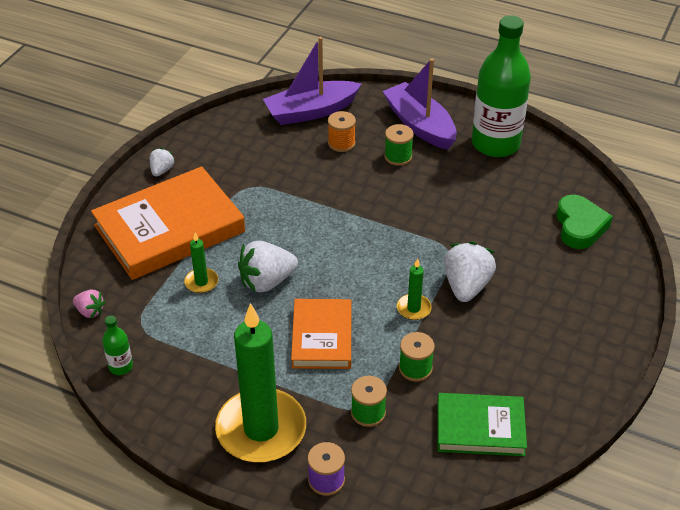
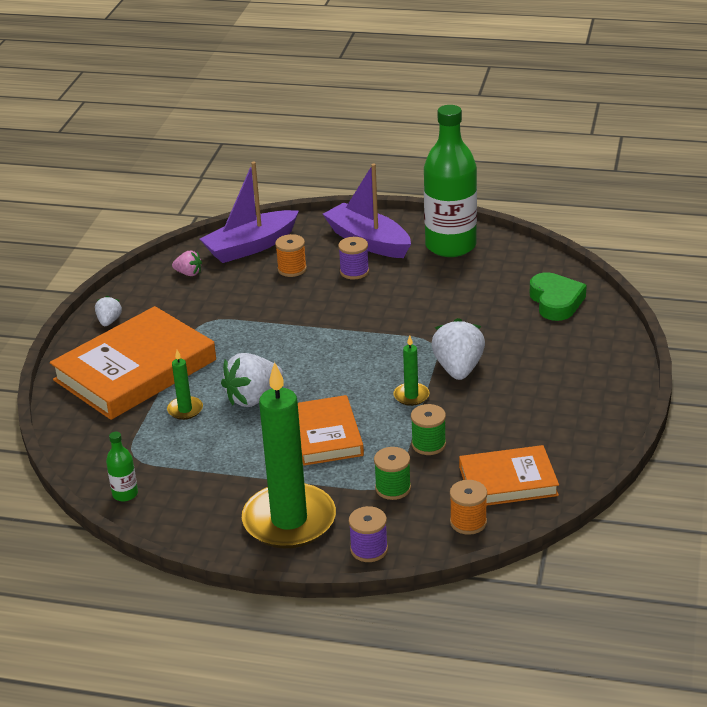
camera: 10 degrees left, 10 degrees down
(90, 311) = (75, 453): pink strawberry -> pink strawberry (188, 273)
(398, 156) = (354, 271): green spool -> purple spool
(429, 469) = (468, 522): none -> orange spool
(480, 428) = (508, 481): green book -> orange book

